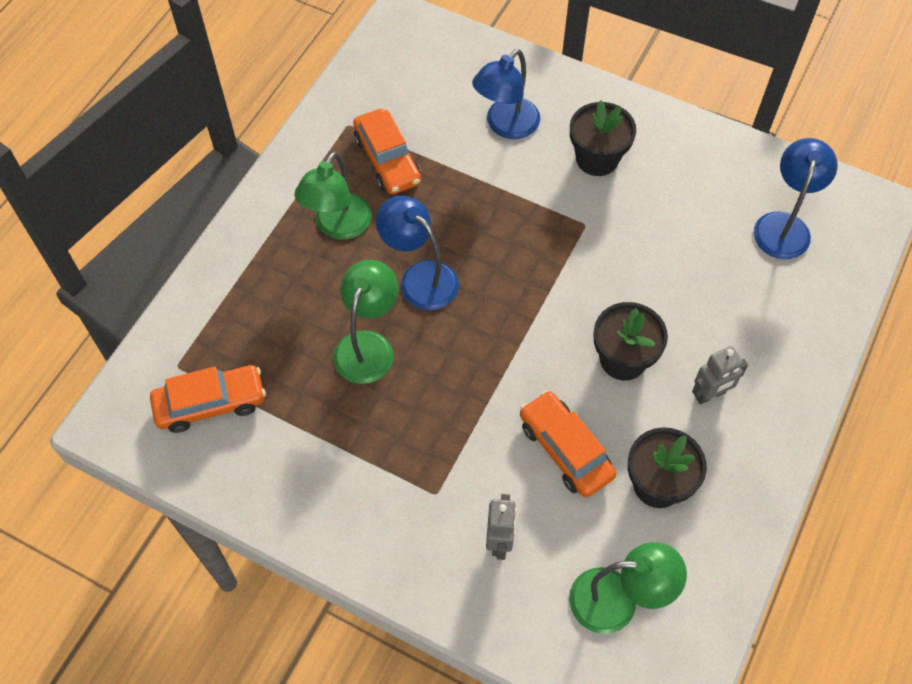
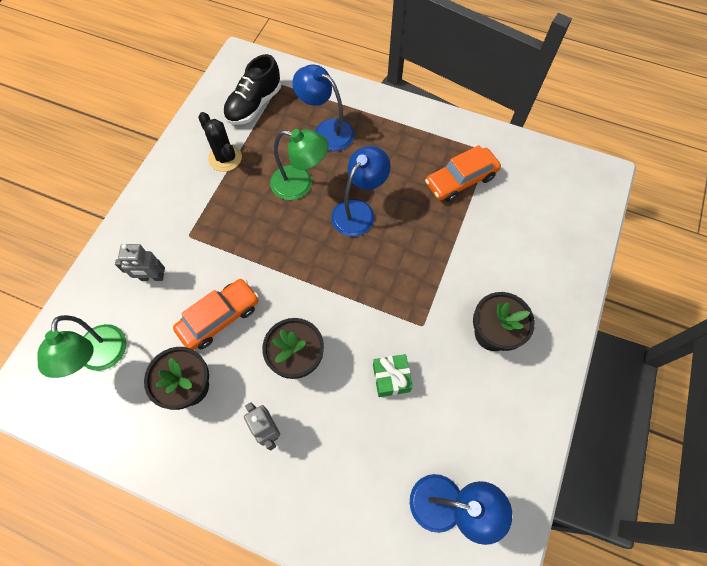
camera: 85 degrees right, 5 degrees up
(211, 403) = (254, 105): orange car -> black shoe
(306, 445) = (225, 158): none -> black cactus
(338, 226) = (396, 156): green lamp -> none
(505, 126) = (511, 259): blue lamp -> blue lamp (326, 131)
(648, 263) = (391, 378): none -> green gift

